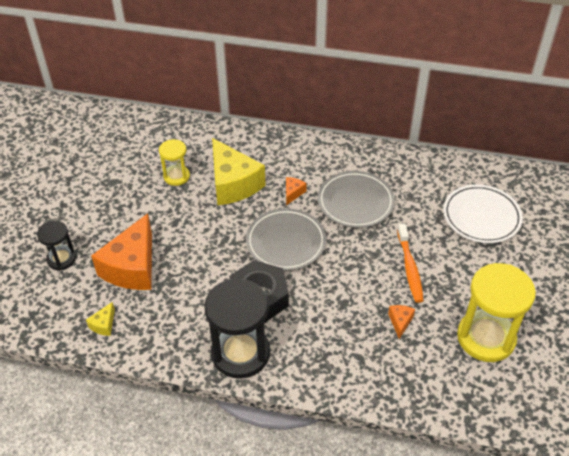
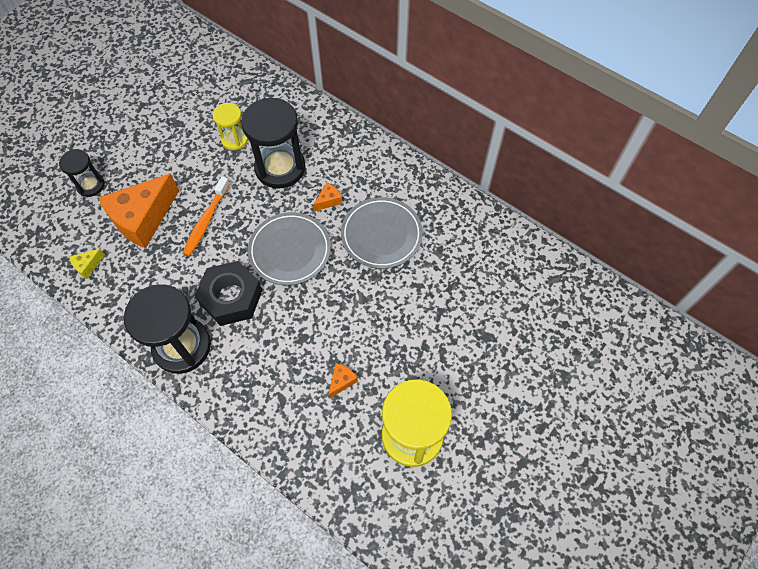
camera: 25 degrees right, 15 degrees up
(233, 184) = (280, 168): yellow cheese -> black hourglass
(409, 268) = (387, 328): orange toothbrush -> orange toothbrush (206, 221)
(481, 216) = (495, 303): white plate -> none

